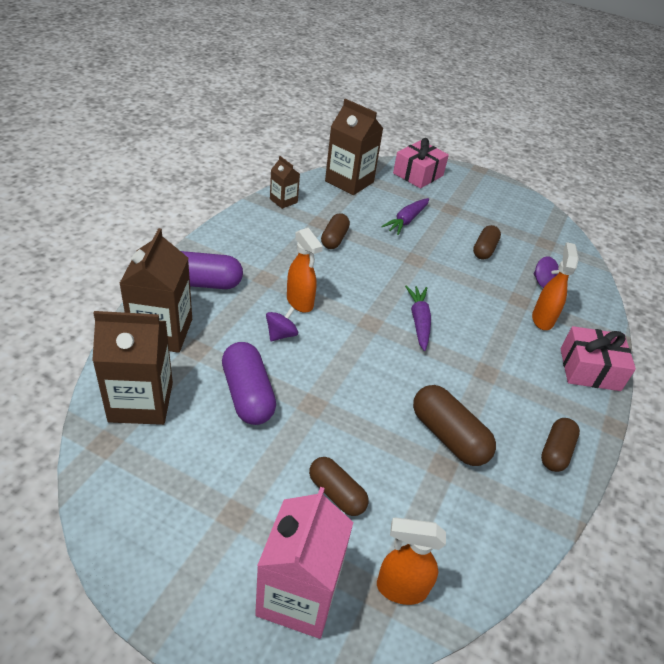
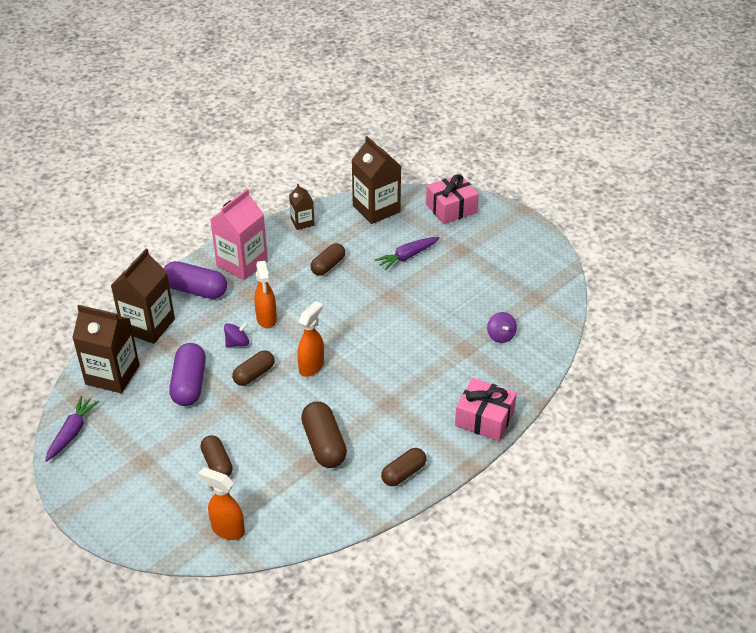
camera: 25 degrees right, 0 degrees up
(298, 595) = (159, 516): pink carton -> pink carton (242, 263)
(419, 321) = (358, 352): purple carrot -> purple carrot (72, 433)
(484, 250) = (465, 296): brown capsule -> brown capsule (254, 374)
(542, 319) = (473, 369): orange spray bottle -> orange spray bottle (311, 366)

